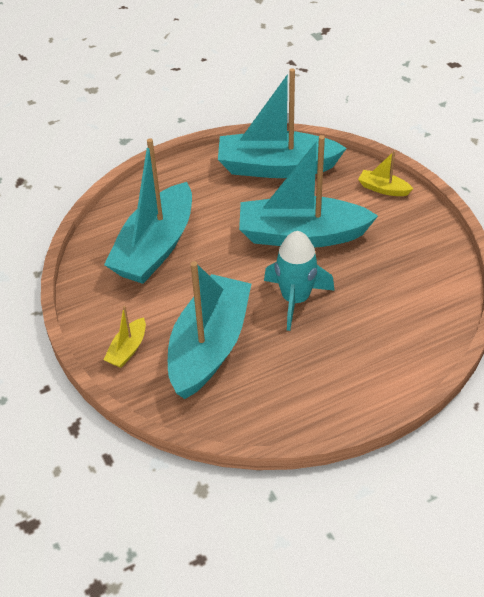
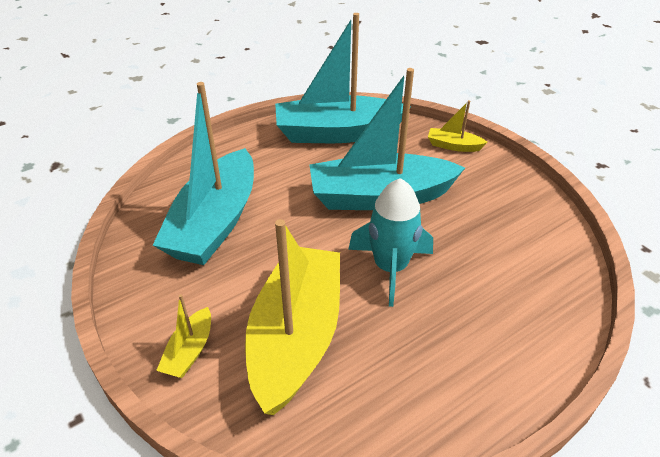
camera: 10 degrees left, 5 degrees down
(209, 346) = (296, 336): turquoise boat -> yellow boat

